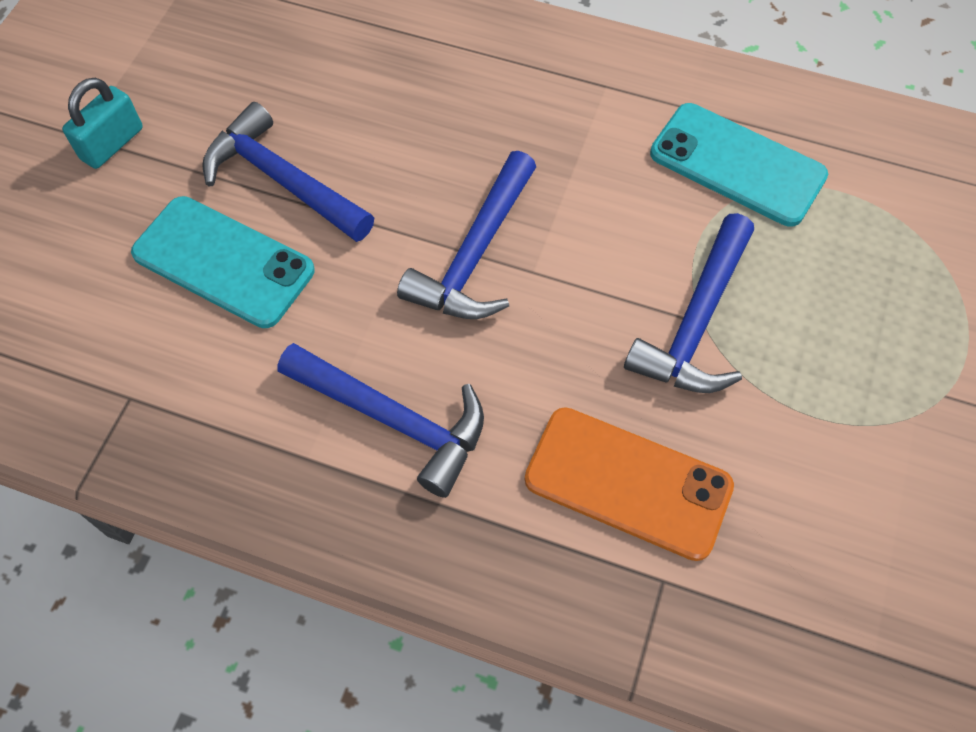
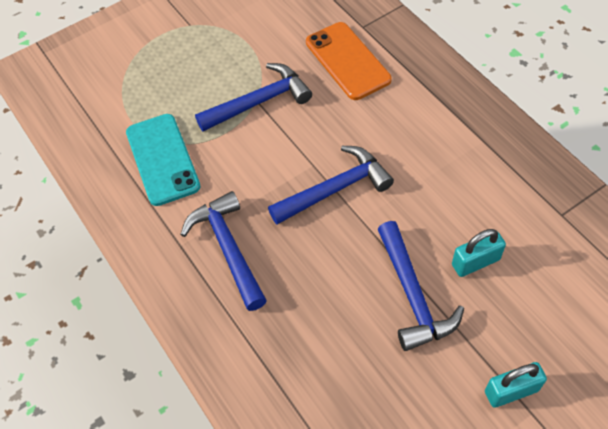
camera: 140 degrees left, 5 degrees down
(223, 262) = (475, 262): turquoise phone -> turquoise padlock
(394, 420) = (431, 135): blue hammer -> blue hammer (228, 248)

